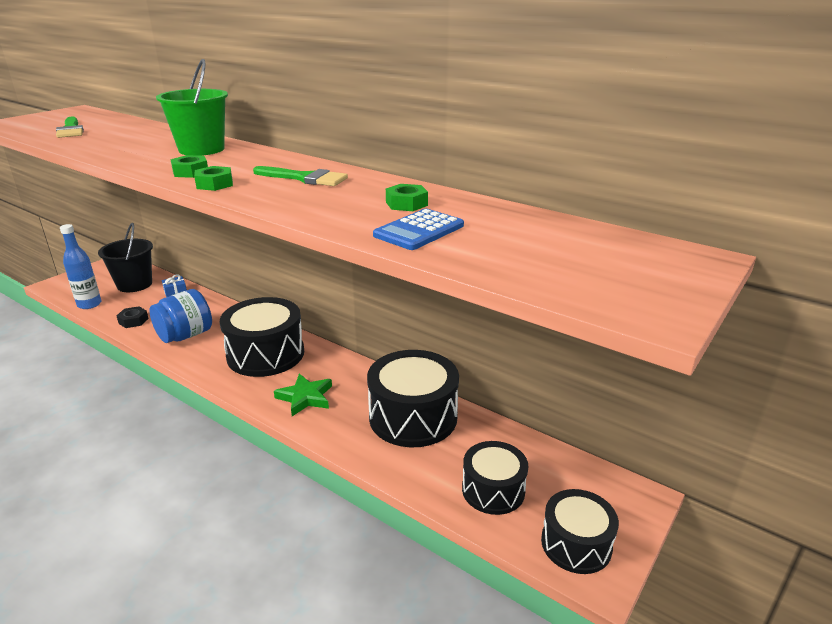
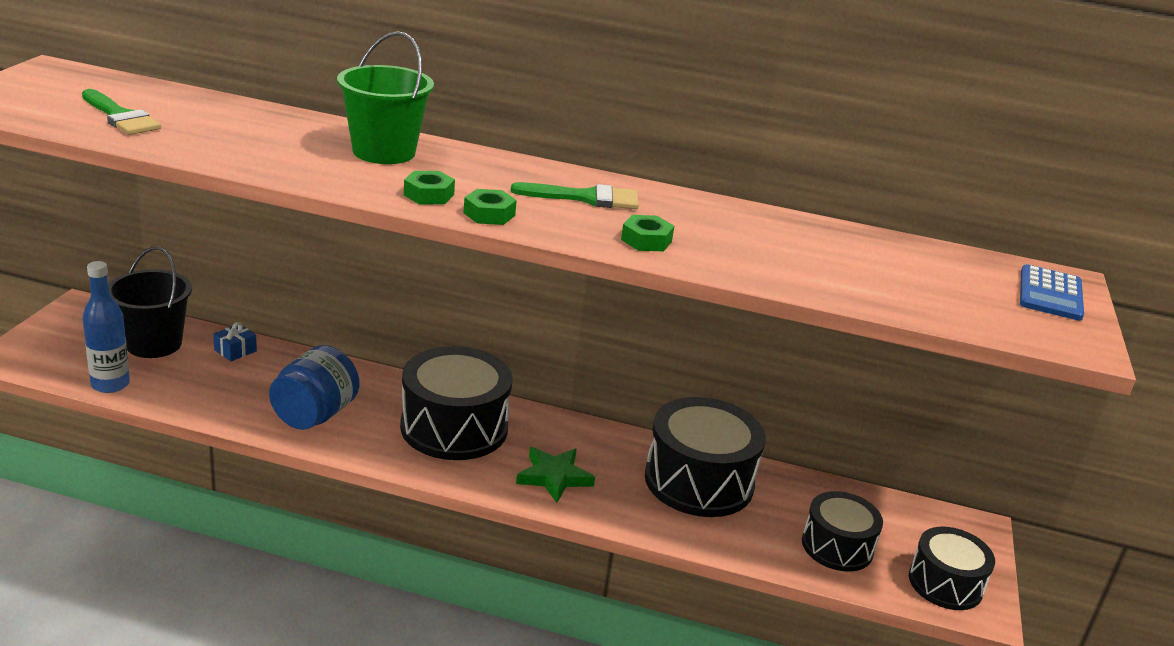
camera: 25 degrees left, 0 degrees up
(133, 321) = (211, 402): black nut -> none
(406, 204) = (744, 231): green nut -> green nut (646, 240)
(419, 230) = (797, 268): blue calculator -> blue calculator (1050, 294)

